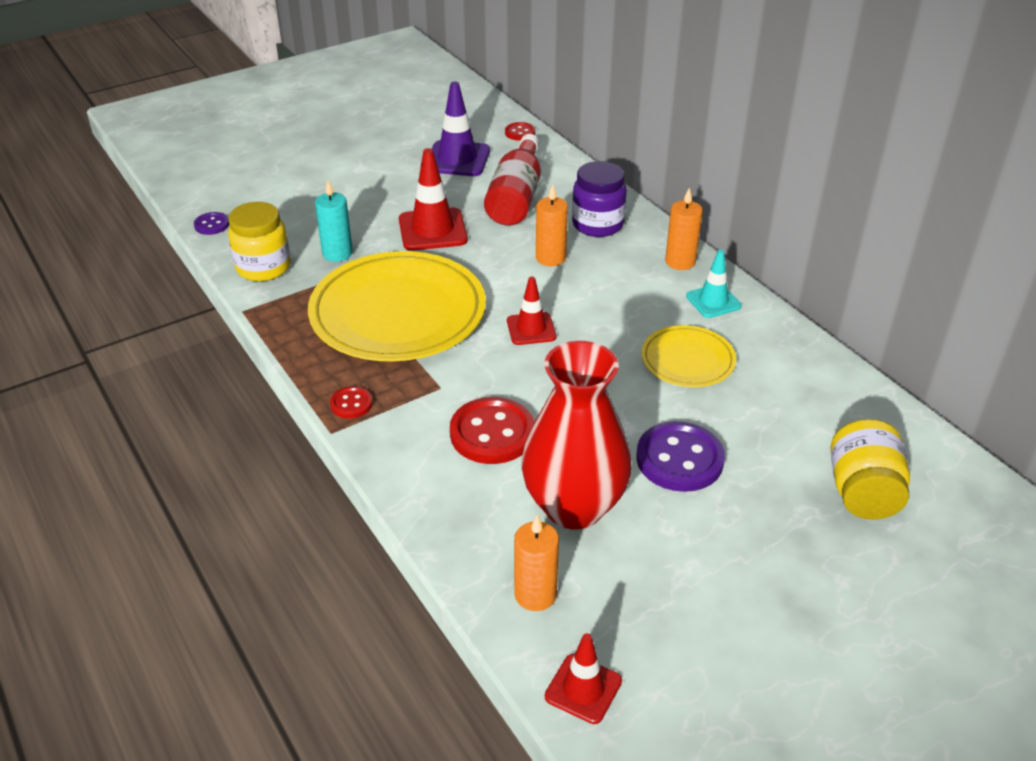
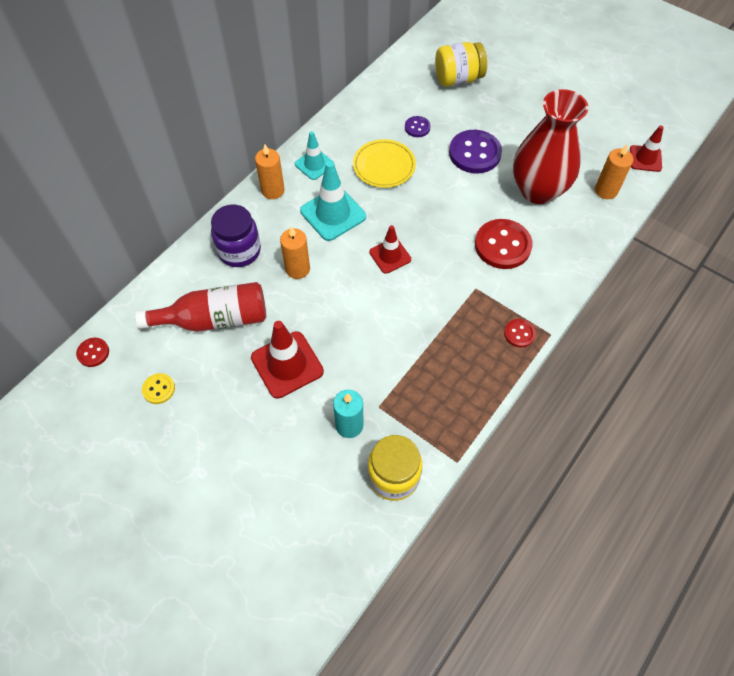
camera: 110 degrees left, 20 degrees up
(212, 225) = (346, 564): purple button -> purple button (417, 127)
(398, 313) = (409, 345): yellow plate -> none
(457, 159) = (158, 389): purple traffic cone -> yellow button
(621, 299) = (333, 214): none -> turquoise traffic cone

